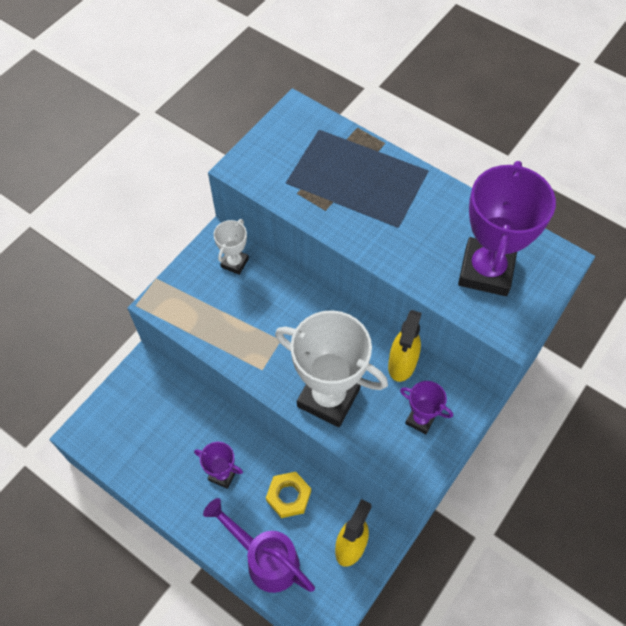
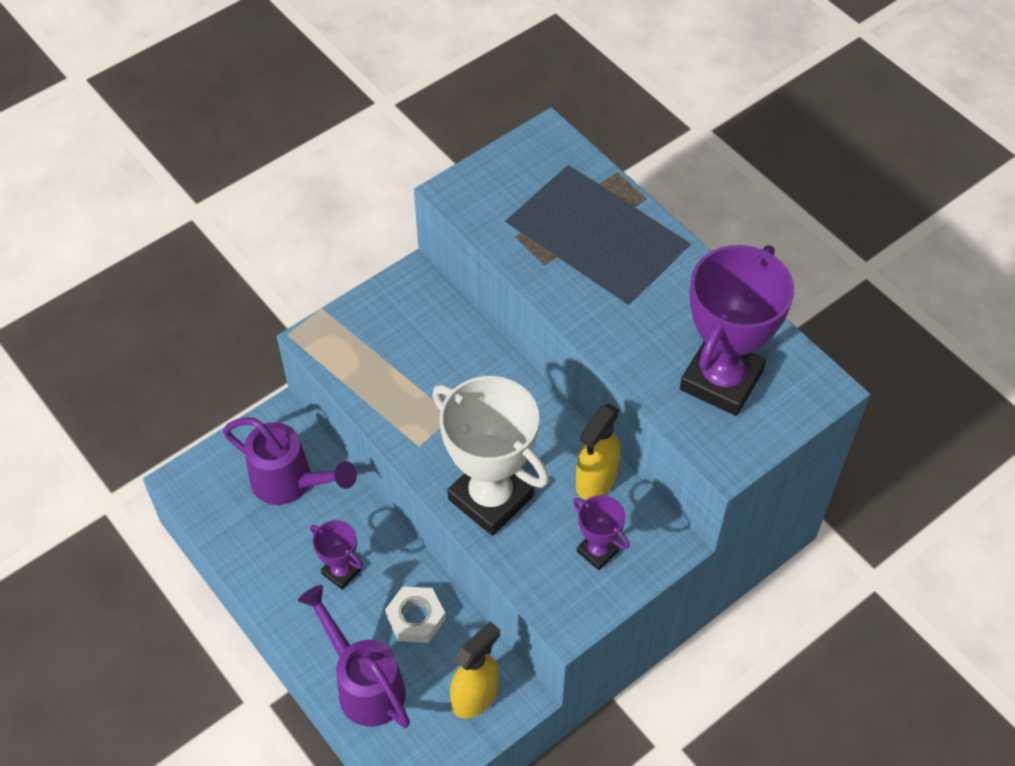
camera: 15 degrees right, 5 degrees down
(165, 415) = (291, 483): none -> purple watering can
(234, 263) = (424, 310): white trophy -> none
(288, 496) = (415, 617): yellow nut -> white nut

